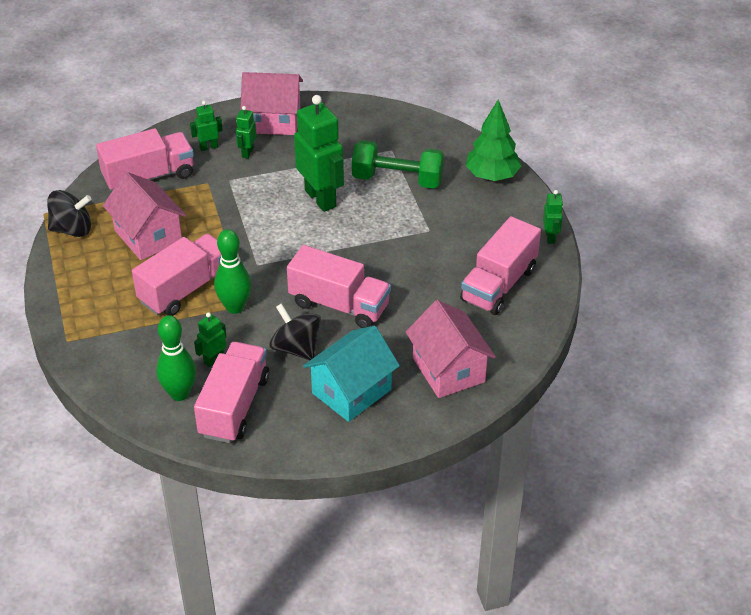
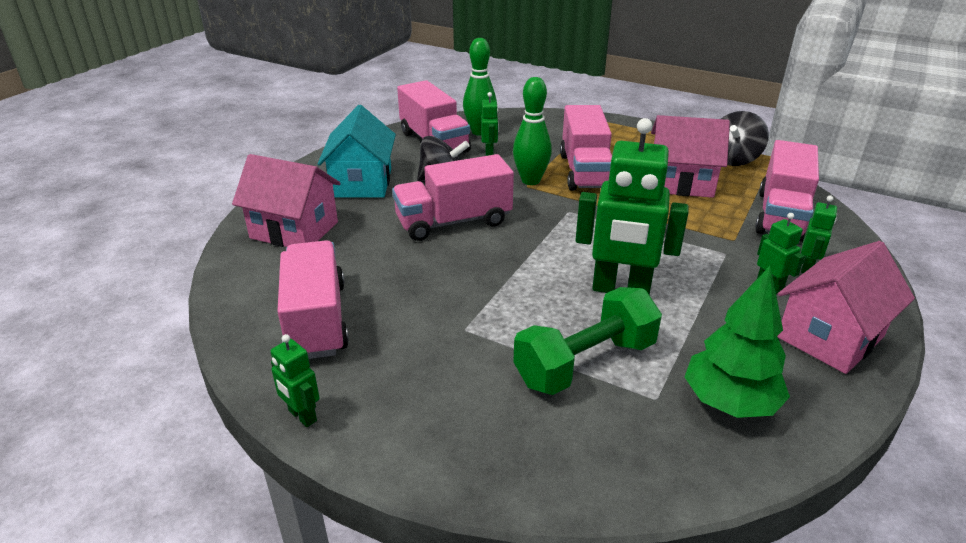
camera: 135 degrees right, 10 degrees down
(492, 176) = (481, 456): green tree -> green tree (729, 402)

